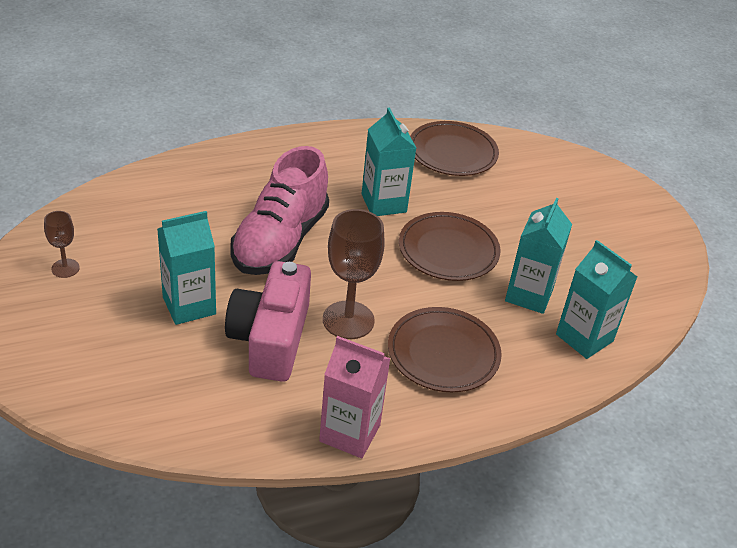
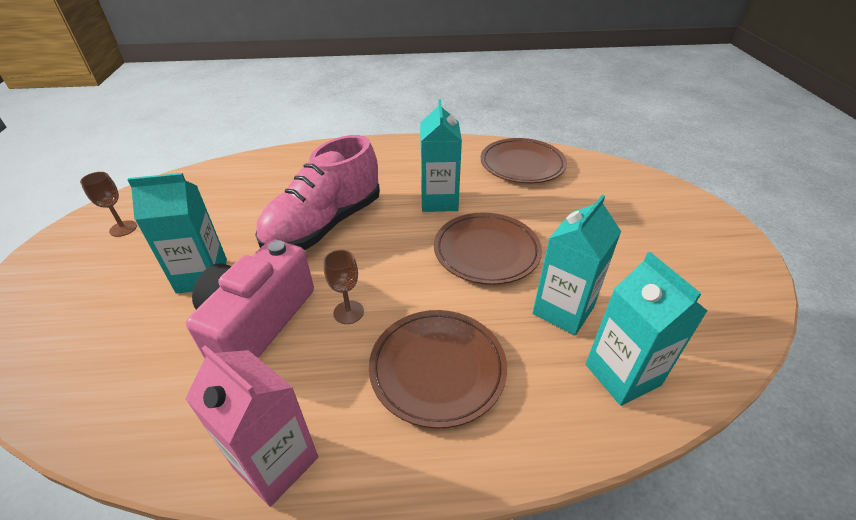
camera: 20 degrees right, 0 degrees up
(348, 320) = (348, 312): brown goblet -> brown goblet, size x0.53

